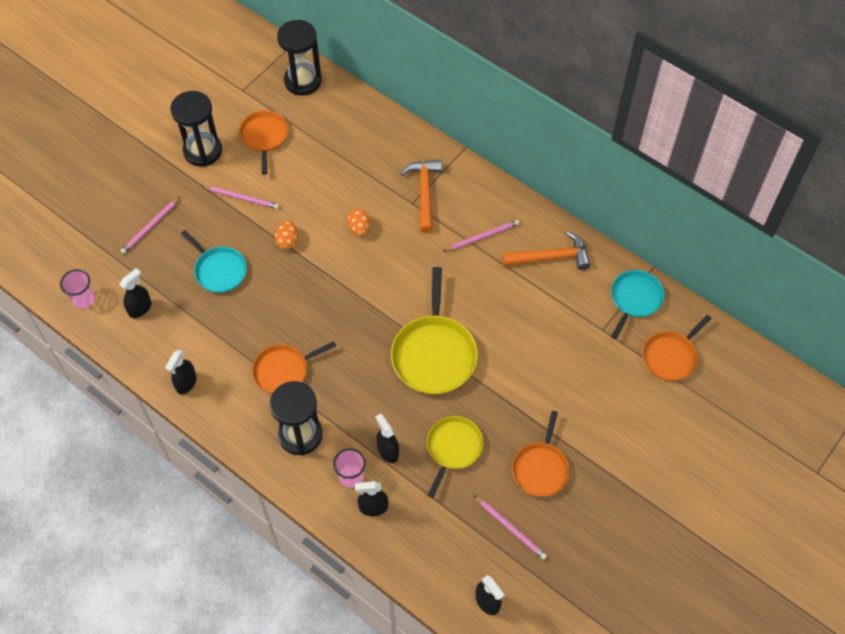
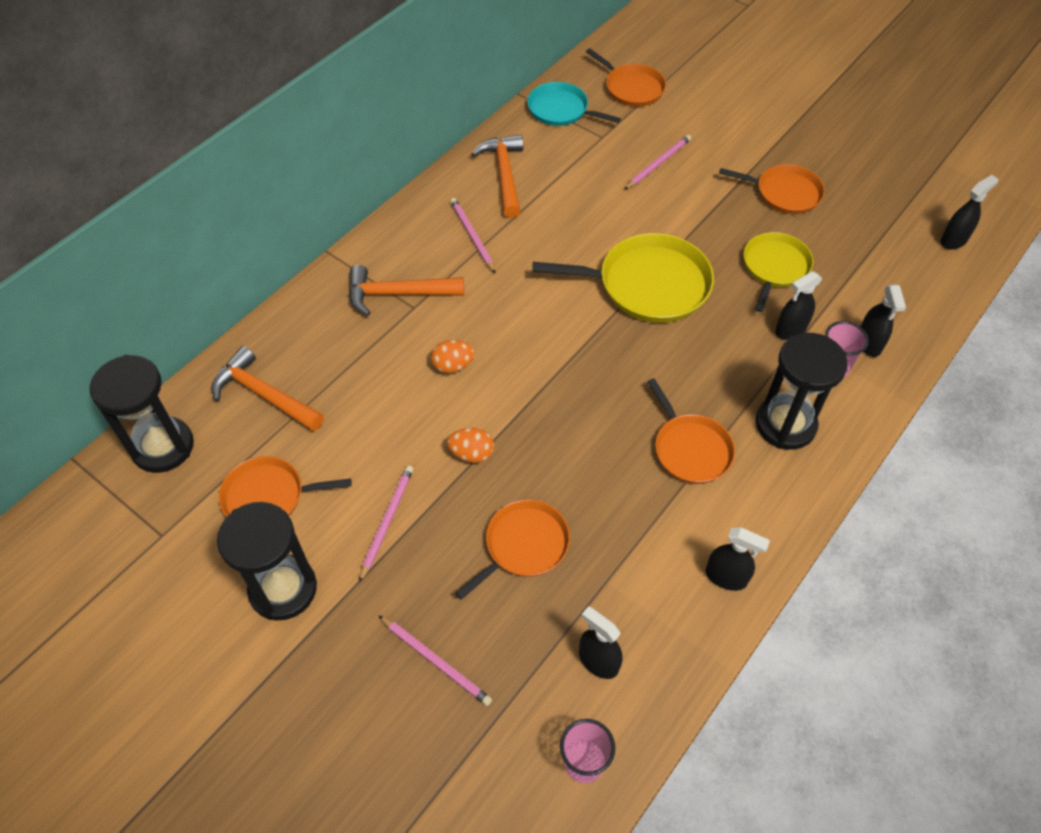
camera: 90 degrees left, 5 degrees down
(219, 270) = (523, 545): turquoise pan -> orange pan
(339, 126) = (264, 395): none -> orange hammer
(453, 448) = (774, 267): yellow pan -> yellow pan turned 90 degrees clockwise
(510, 528) = (862, 219): pink pencil -> pink pencil (658, 163)

